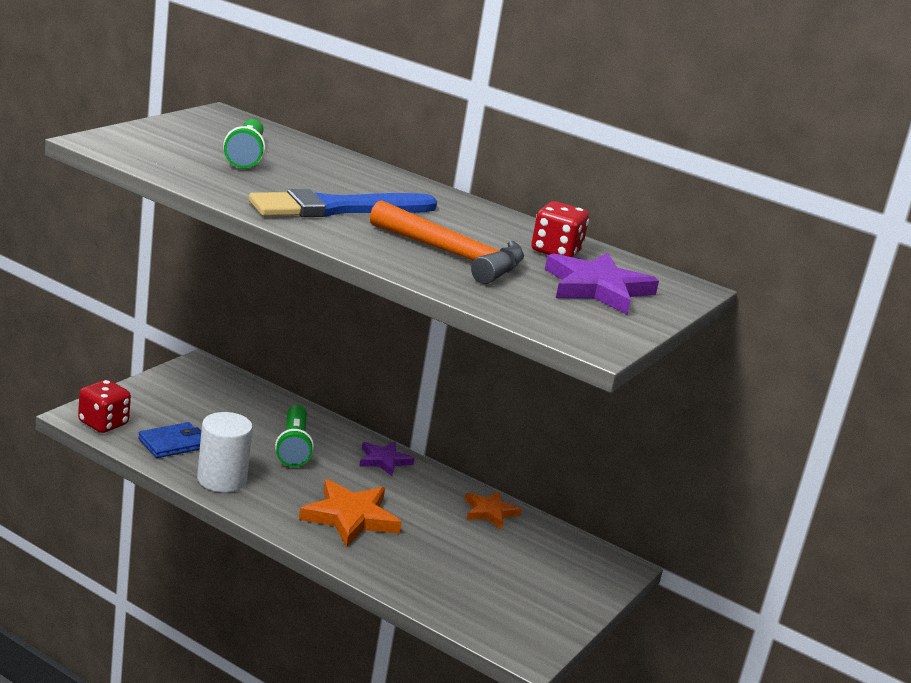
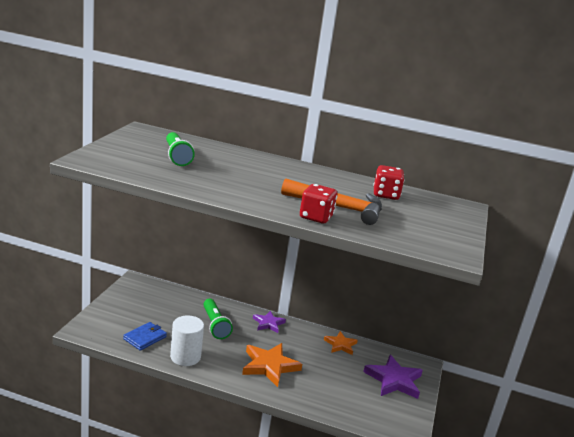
camera: 15 degrees left, 0 degrees up
(103, 423) = (97, 333): red dice -> red dice (316, 217)
(337, 208) = (253, 186): blue brush -> none
(597, 288) = (425, 216): purple star -> purple star (394, 380)

